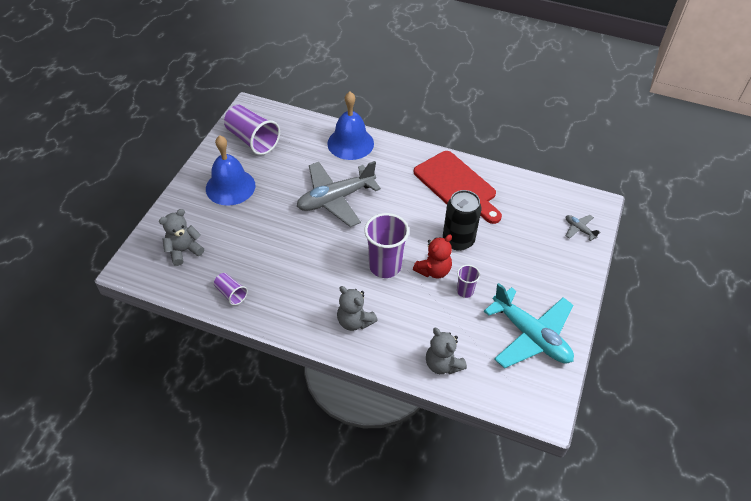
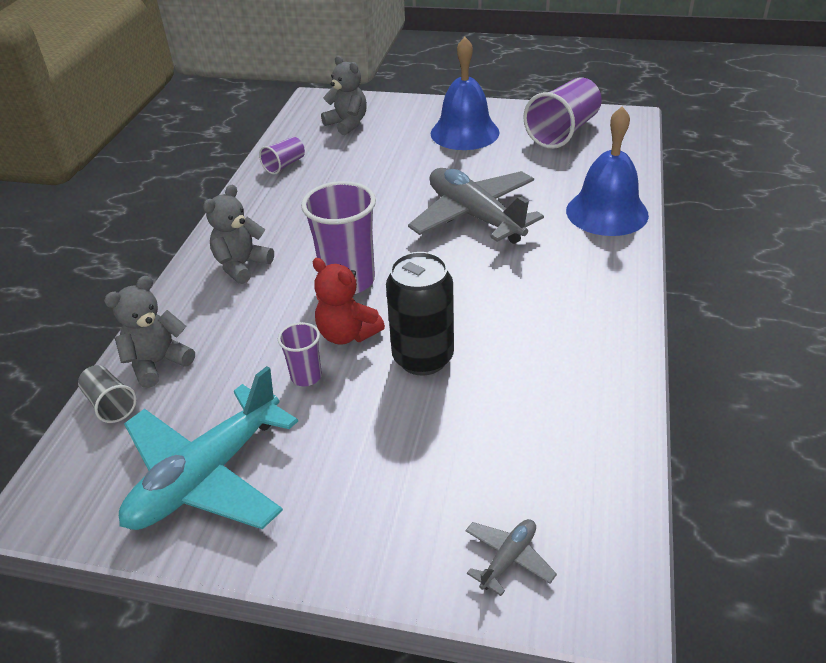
camera: 85 degrees right, 10 degrees down
(457, 186) = (562, 344): red cutting board -> none
(474, 386) = (110, 404): none -> grey cup

